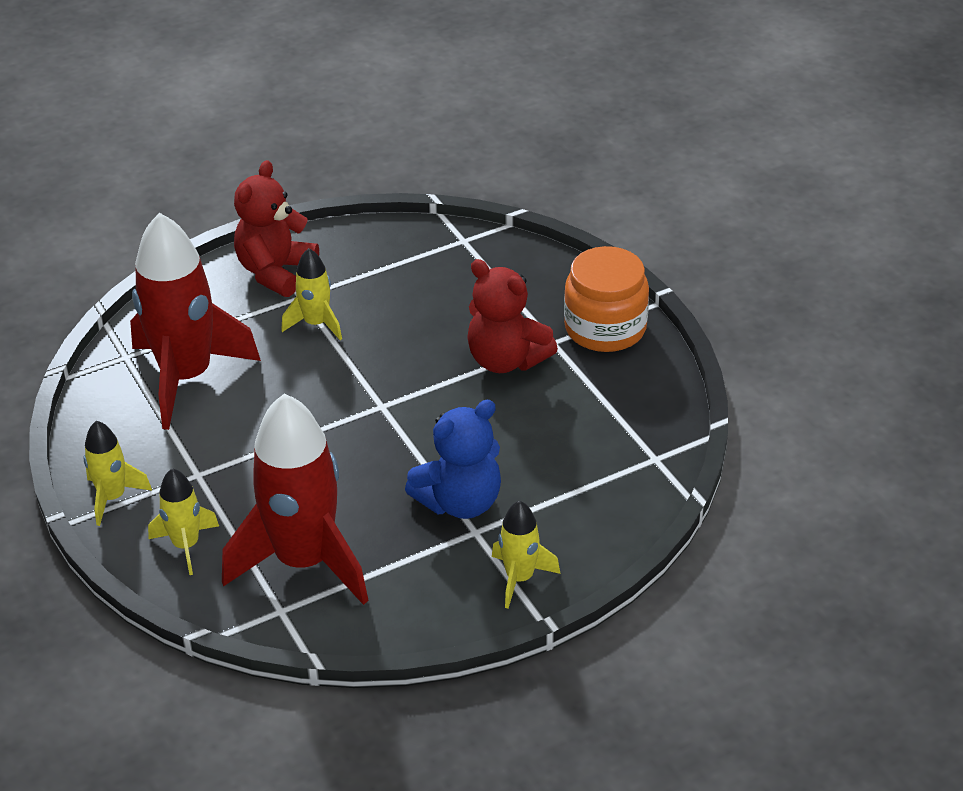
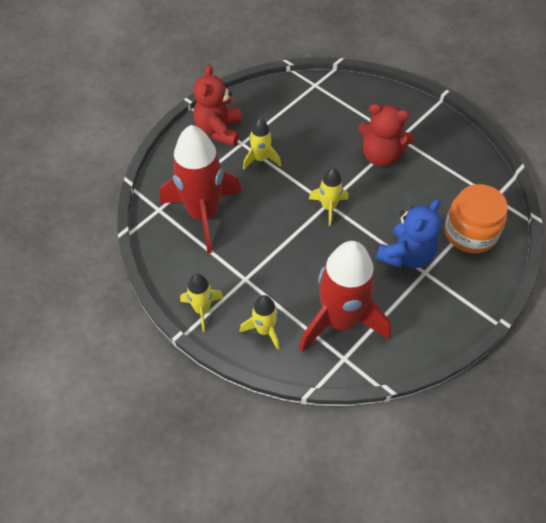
camera: 20 degrees left, 15 degrees up
(519, 578) = (466, 296): yellow rocket -> yellow rocket (328, 207)
(605, 328) = (422, 122): orange jar -> orange jar (470, 233)

